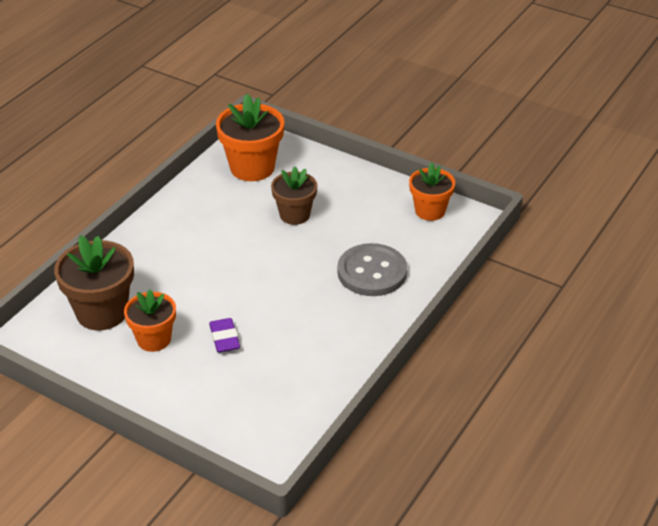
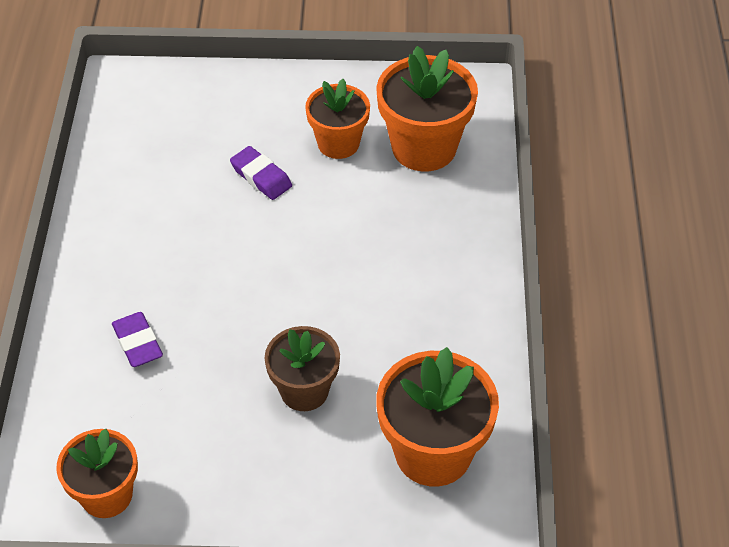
camera: 150 degrees right, 10 degrees up
(102, 312) = (424, 147): brown flower pot -> orange flower pot
(372, 272) = (138, 343): grey button -> purple eraser

